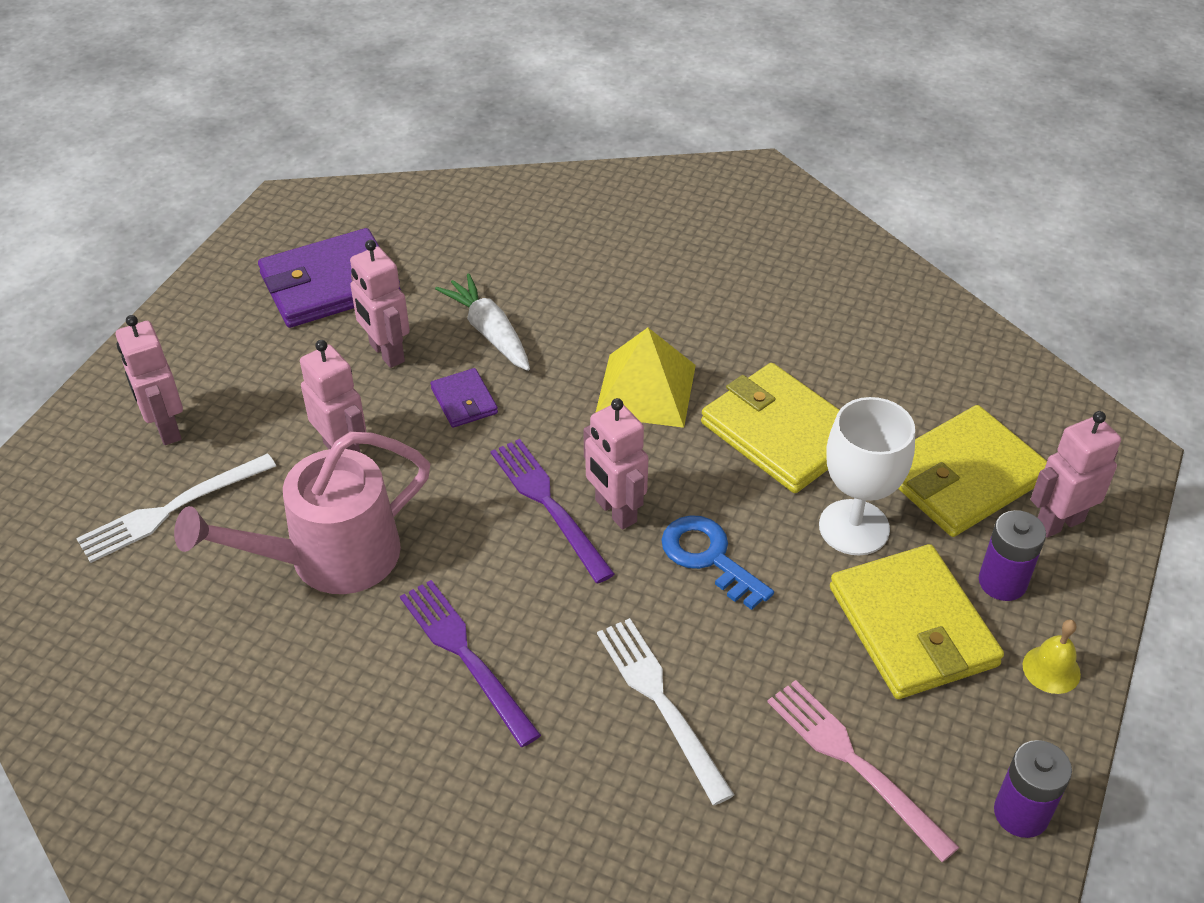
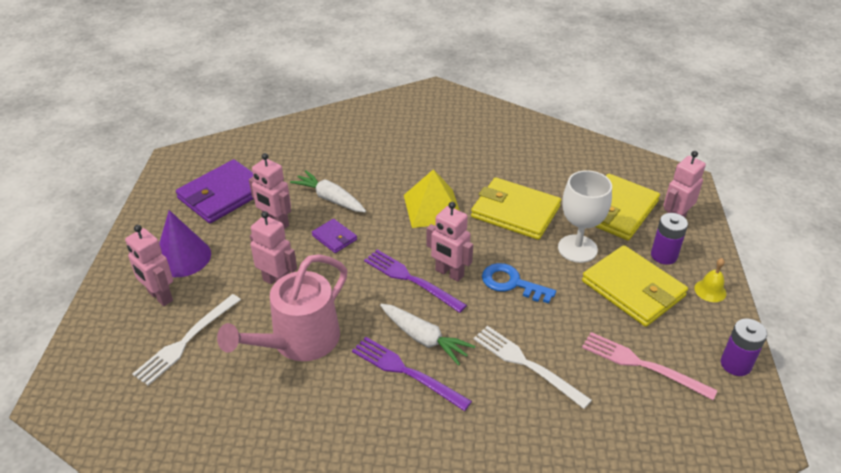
camera: 20 degrees left, 5 degrees down
(225, 373) = (182, 257): none -> purple cone
(520, 610) = (424, 339): none -> white carrot

